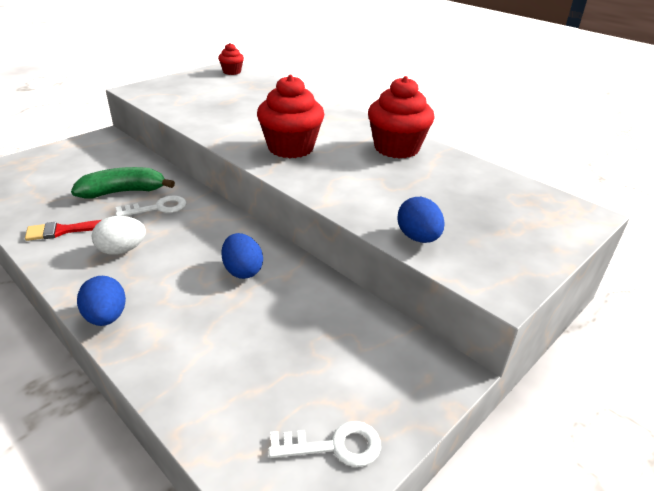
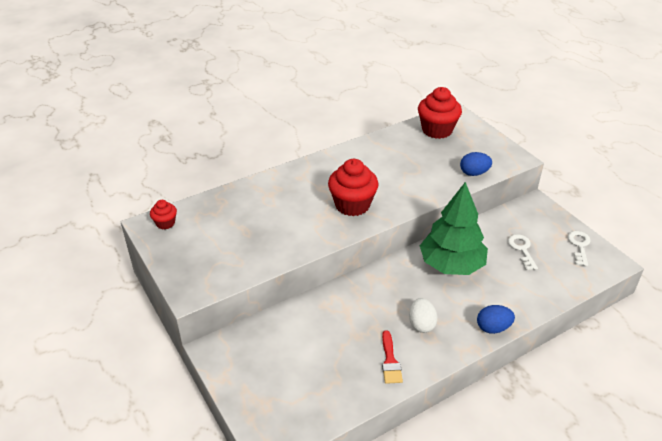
camera: 75 degrees left, 5 degrees up
(124, 192) = (335, 328): green banana -> none
(158, 208) = (366, 306): white key -> white key (522, 250)
(242, 270) = (451, 265): blue egg -> green tree
(396, 148) = (363, 157): red cupcake -> red cupcake (437, 130)

